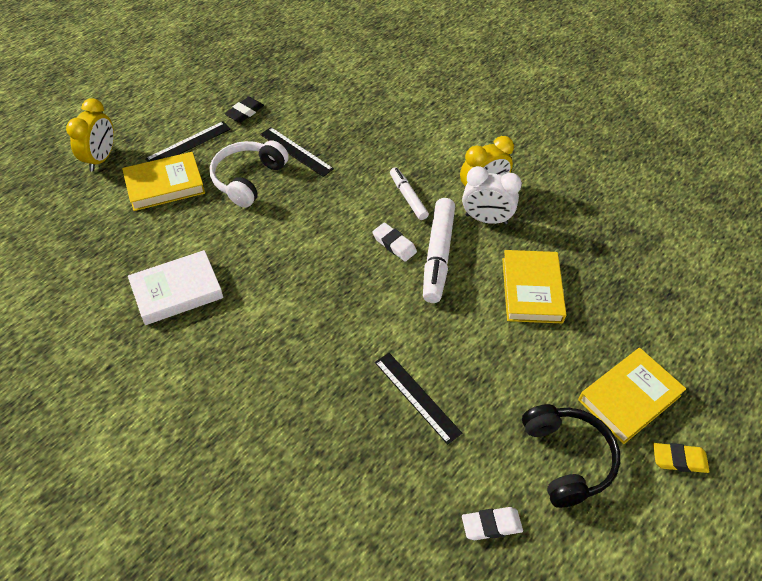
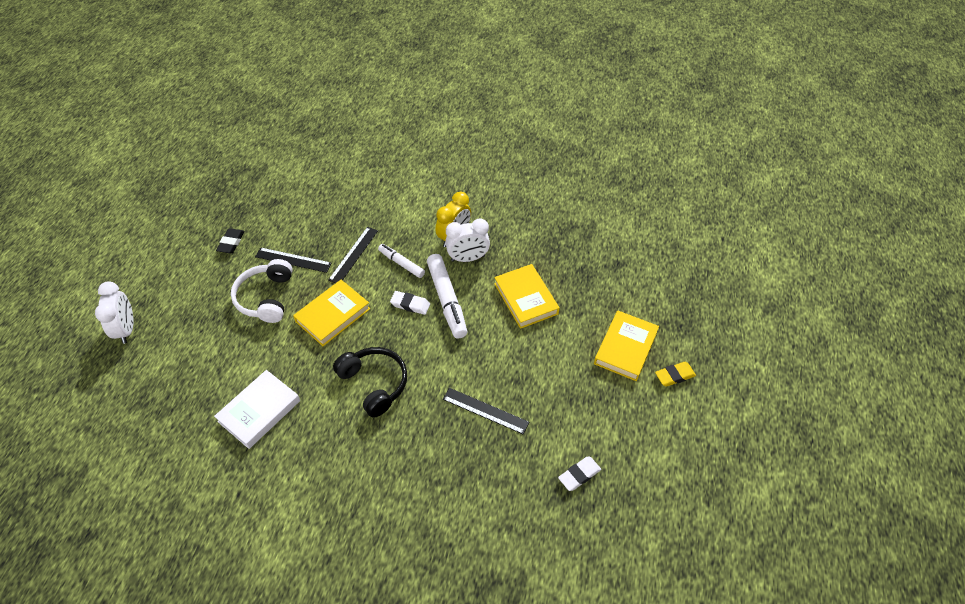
camera: 25 degrees left, 0 degrees up
(101, 158) = (126, 329): yellow clock -> white clock
(165, 185) = (198, 330): yellow book -> yellow book (333, 315)
(188, 144) = (198, 287): black ruler -> black ruler (353, 255)
(567, 459) = (606, 407): black headphones -> black headphones (374, 383)

